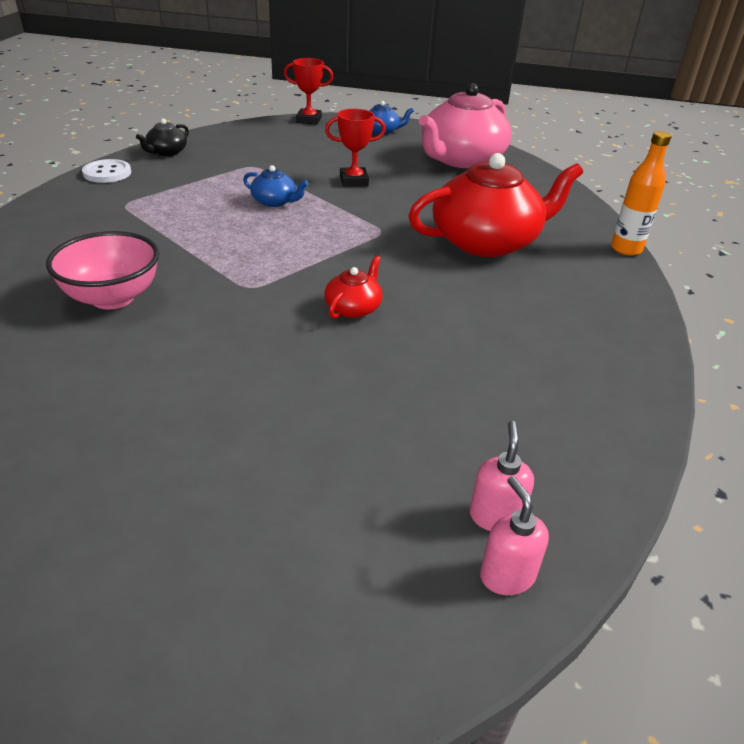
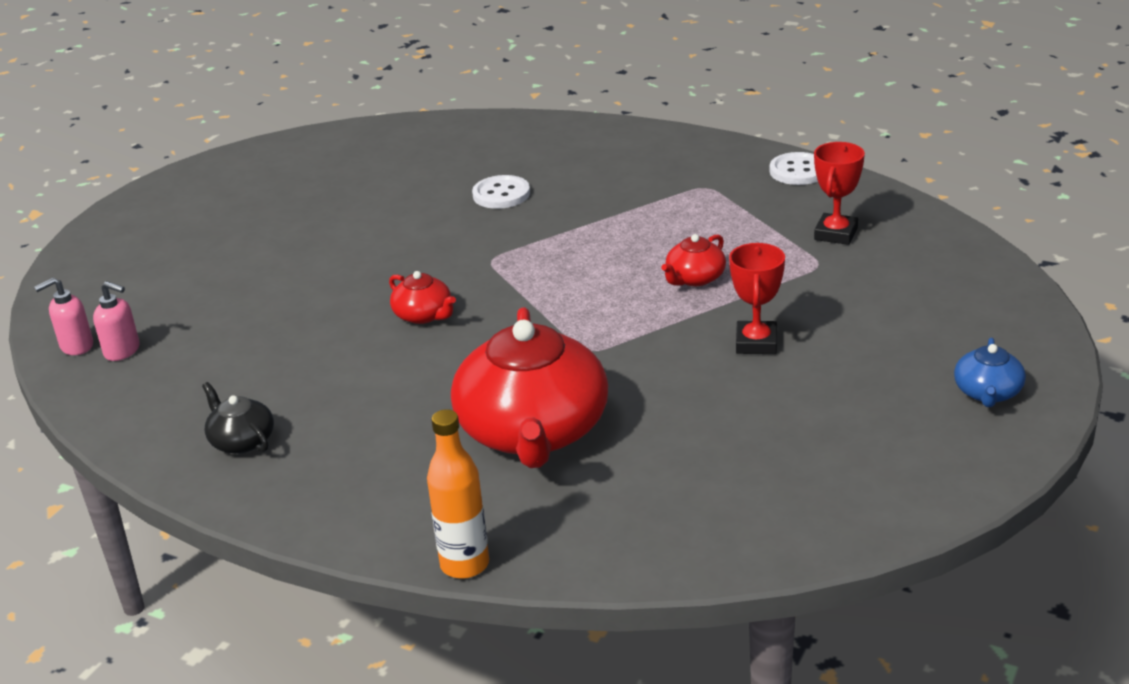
camera: 110 degrees right, 5 degrees down
(113, 298) = (501, 194): pink bowl -> white button
(166, 152) = (870, 203): black teapot -> black teapot (241, 440)
(275, 201) = (694, 278): blue teapot -> red teapot
(309, 120) = (1035, 319): red trophy -> red trophy (836, 234)
(461, 159) = (844, 464): pink teapot -> none
(506, 575) = (76, 346): pink soap dispenser -> pink soap dispenser turned 150 degrees clockwise

